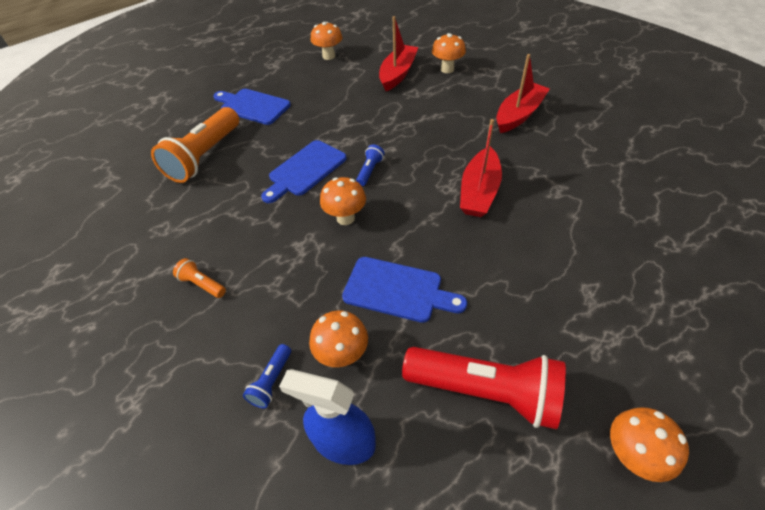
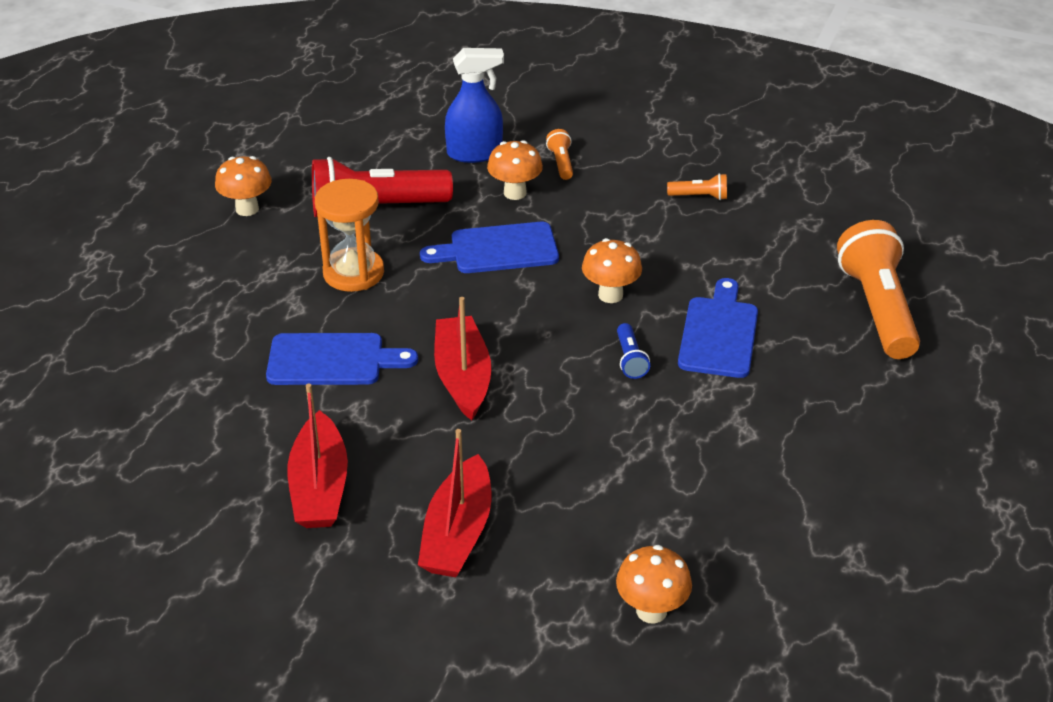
camera: 150 degrees right, 10 degrees down
(252, 106) = (918, 405): blue cutting board -> blue cutting board (332, 360)
(271, 381) = (561, 163): blue flashlight -> orange flashlight
(328, 56) = (922, 568): orange mushroom -> none
(398, 74) = (739, 564): red boat -> red boat (319, 487)
(530, 310) = (353, 273): none -> orange hourglass

